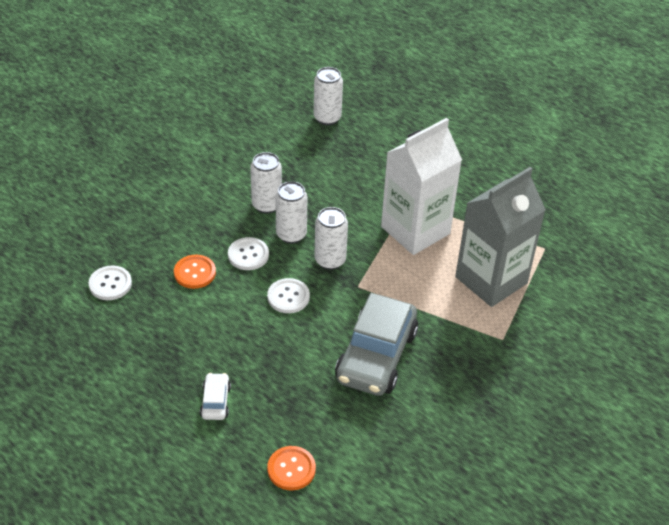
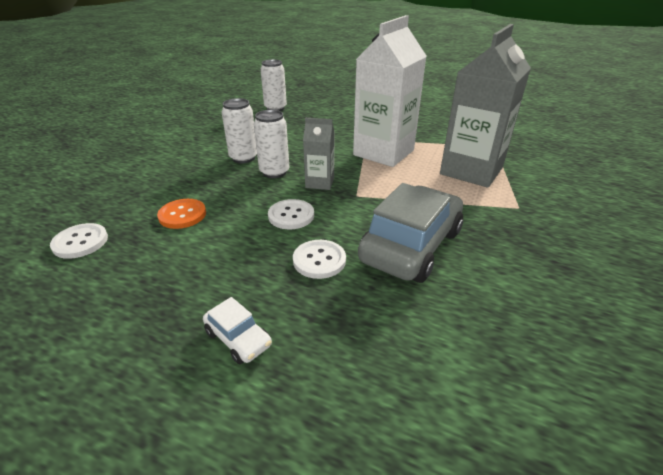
camera: 15 degrees left, 10 degrees down
(215, 401) = (238, 338): white car -> white car turned 150 degrees clockwise
(248, 255) = (237, 192): white button -> white button (319, 260)
(291, 469) = (382, 406): orange button -> none
(330, 260) = (320, 182): white can -> grey carton
(376, 356) = (411, 246): grey car -> grey car turned 150 degrees counterclockwise

